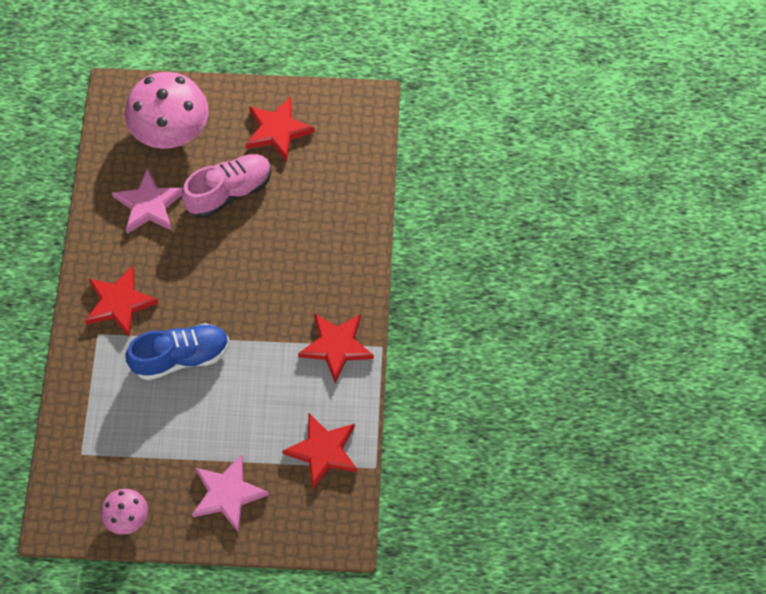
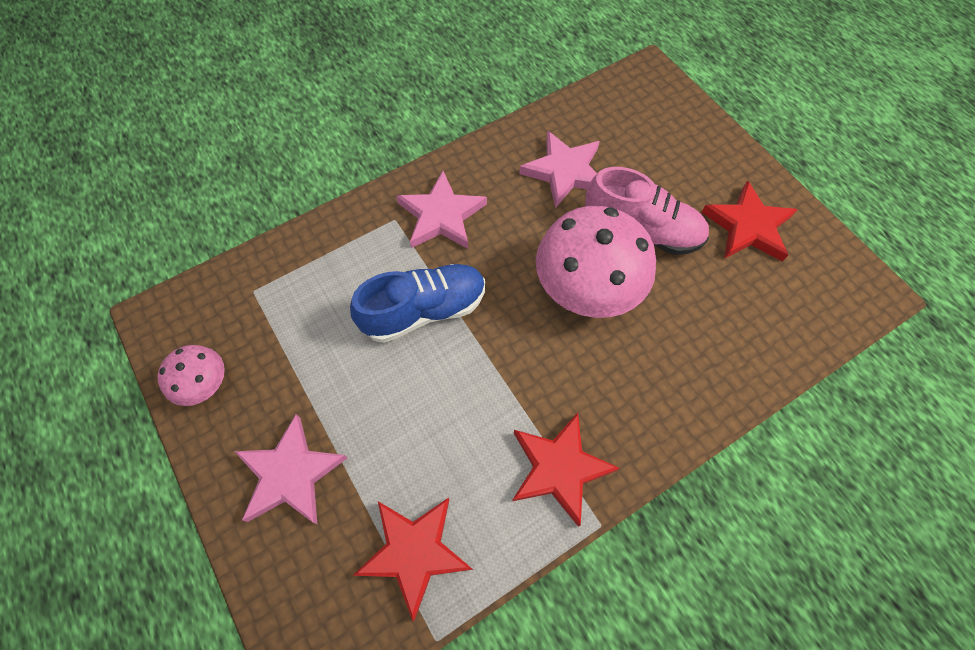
camera: 55 degrees right, 0 degrees up
(119, 303) = (441, 216): red star -> pink star
(171, 129) = (657, 137): pink mushroom -> pink mushroom (587, 286)
(181, 357) = (424, 310): blue shoe -> blue shoe turned 60 degrees counterclockwise

